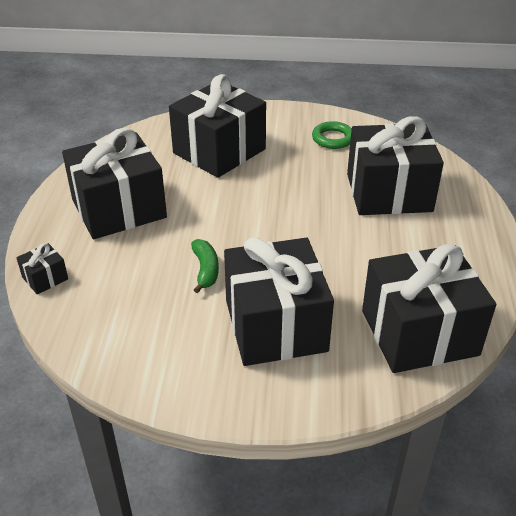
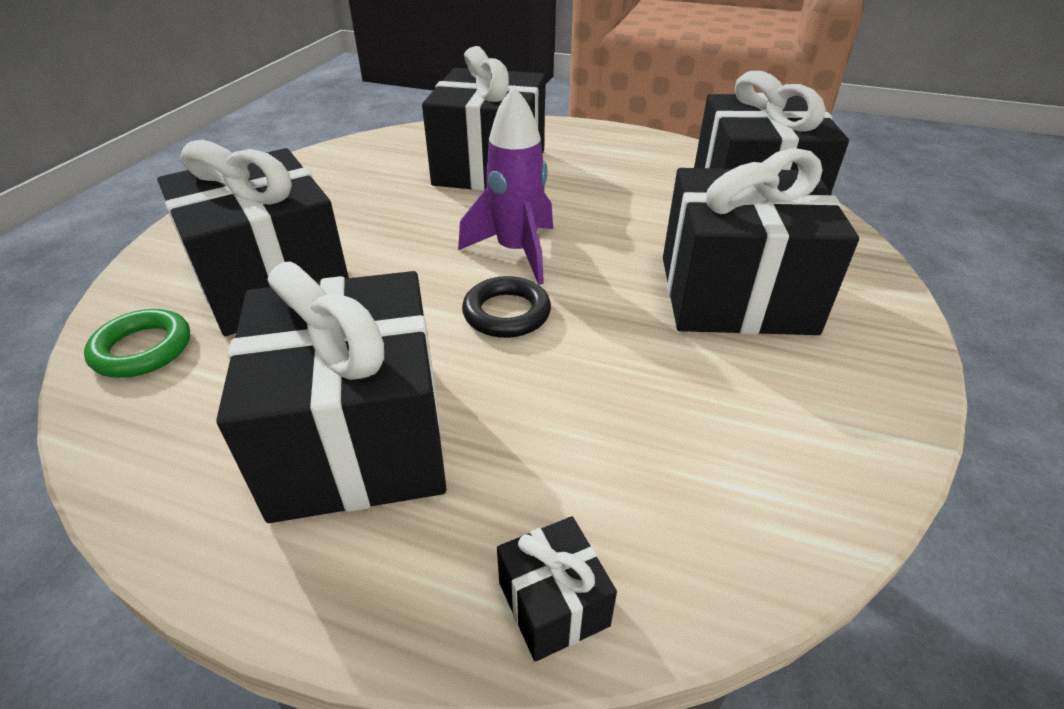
camera: 75 degrees left, 0 degrees up
(206, 270) = (597, 343): green banana -> none
(221, 233) = (506, 313): none -> black ring
(283, 225) = (516, 252): none -> purple rocket
(333, 138) = (338, 180): green ring -> green ring (142, 349)

